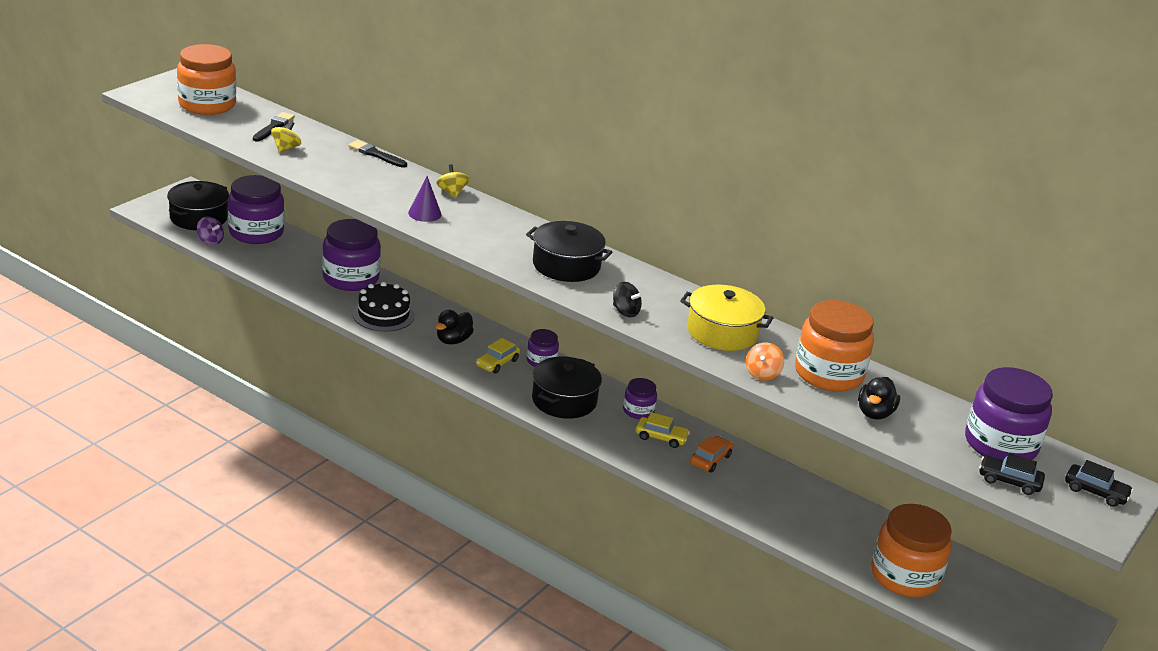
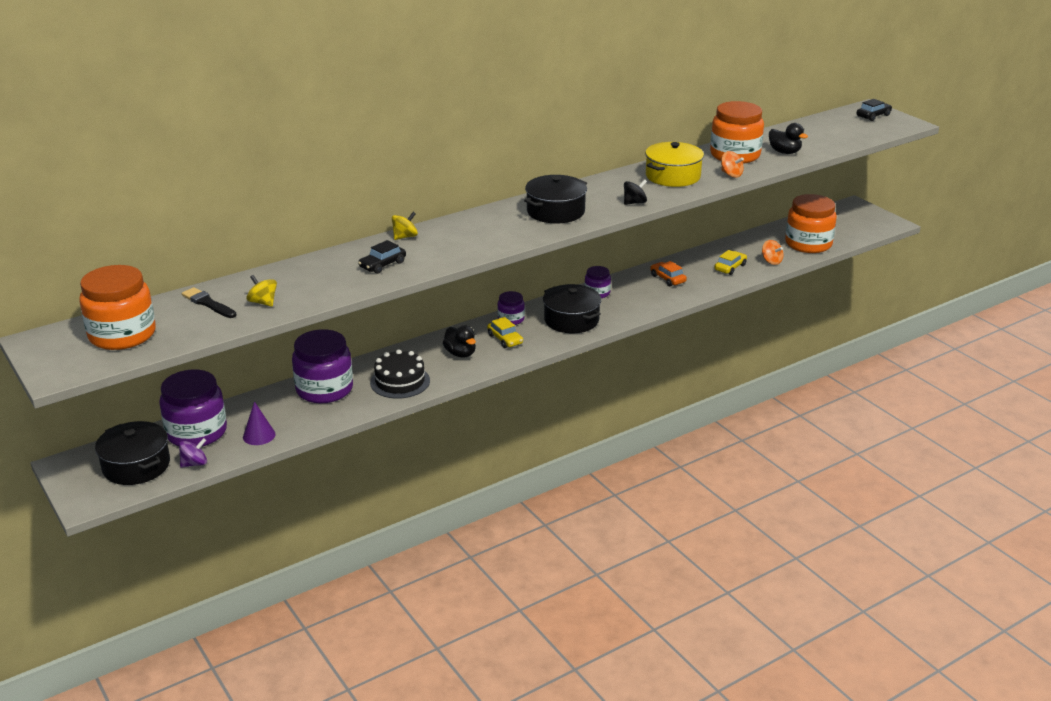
camera: 65 degrees left, 0 degrees up
(376, 154) = (306, 260): black brush -> none
(424, 213) = (439, 254): purple cone -> purple cone (259, 435)
(452, 192) = (405, 237): yellow spinning top -> yellow spinning top turned 135 degrees clockwise
(661, 437) = (634, 291): yellow car -> yellow car (730, 267)
(823, 544) = (771, 261): none -> orange spinning top
(1000, 444) = (823, 127): purple jar -> none
(1009, 481) = (862, 134): black car -> black car (382, 265)

